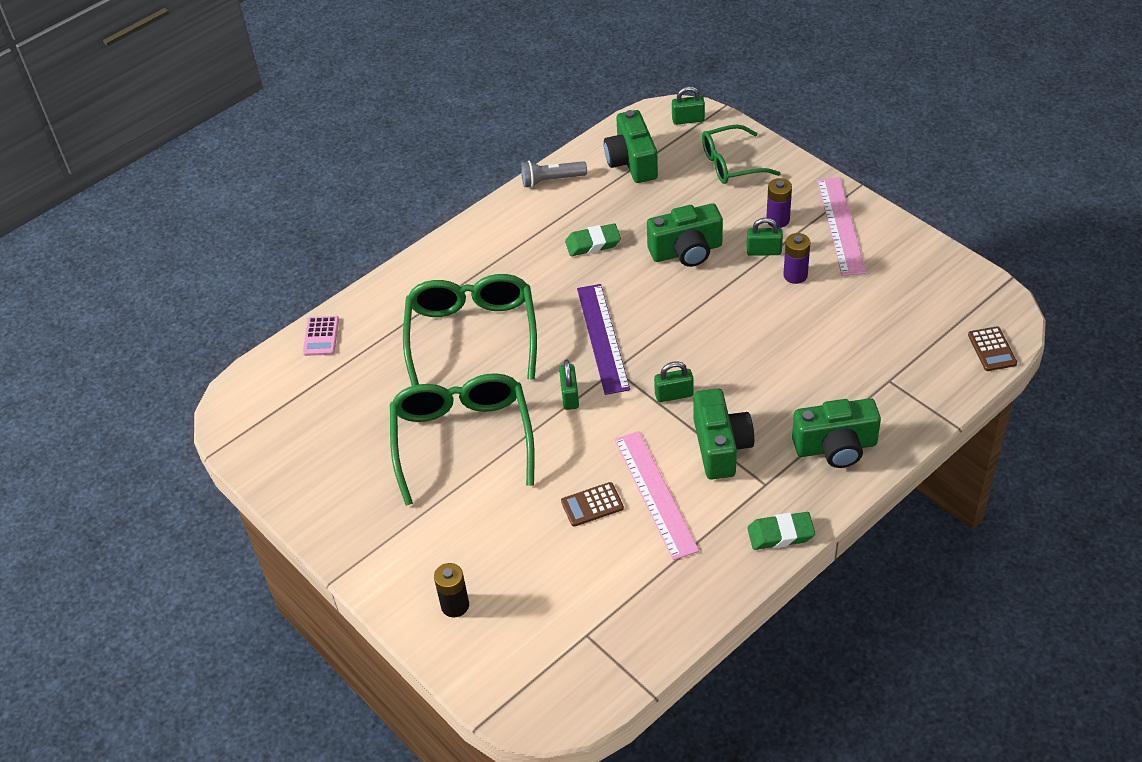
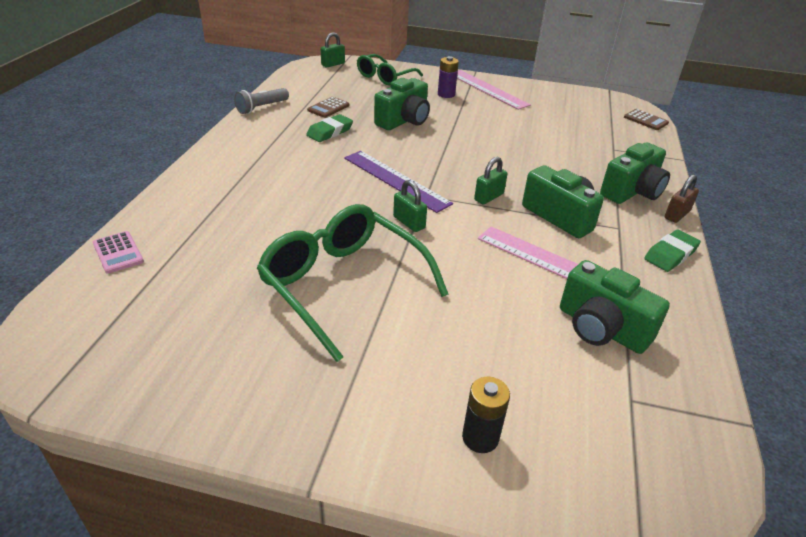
camera: 40 degrees left, 10 degrees down
(472, 335) = (280, 208): green glasses -> none
(592, 505) = (512, 290): brown calculator -> brown calculator (328, 108)
(632, 162) = (315, 88): green camera -> green camera (601, 328)
(763, 251) = (455, 109): green padlock -> none
(795, 275) = (490, 116): purple battery -> none
(848, 494) = (677, 214): none -> brown padlock

